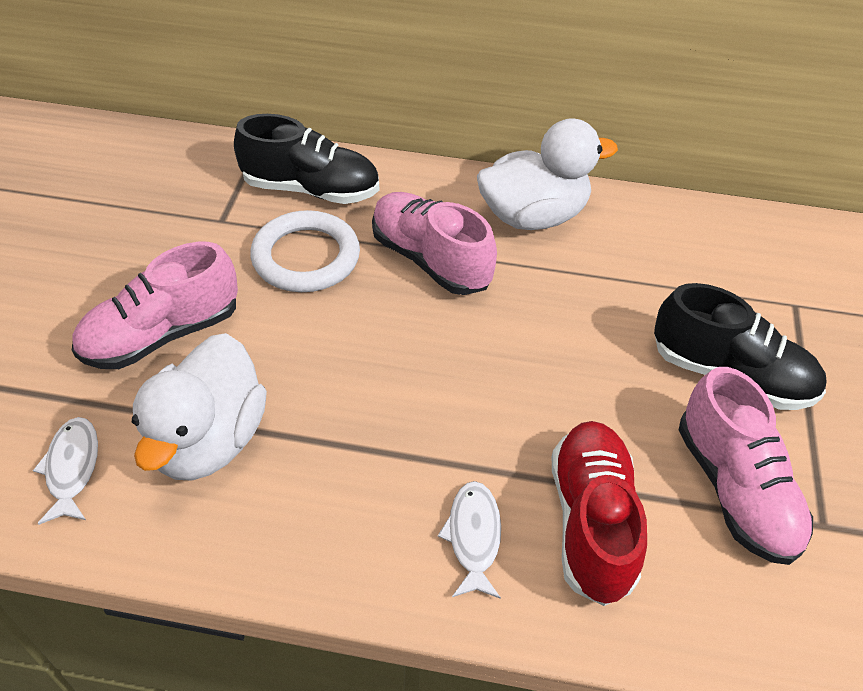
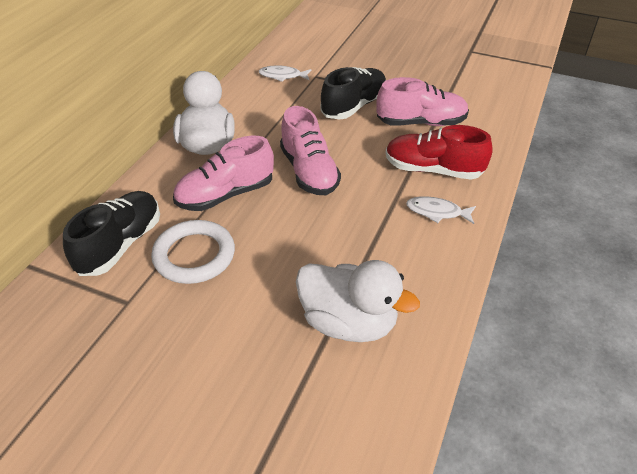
camera: 75 degrees left, 5 degrees down
(72, 468) = (356, 406): white fish -> white fish (282, 76)
(162, 334) = (241, 346): pink shoe -> pink shoe (309, 172)

